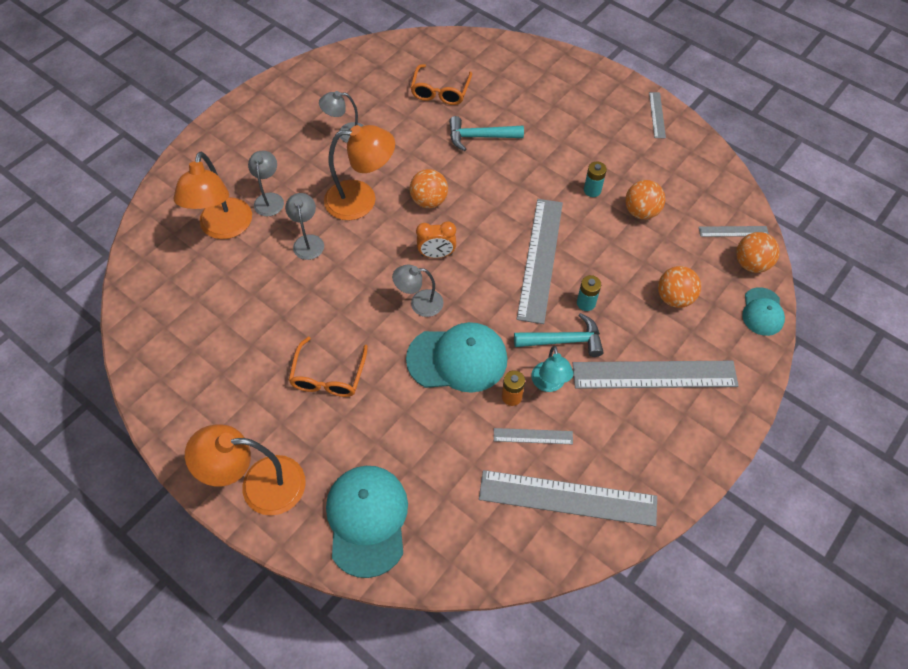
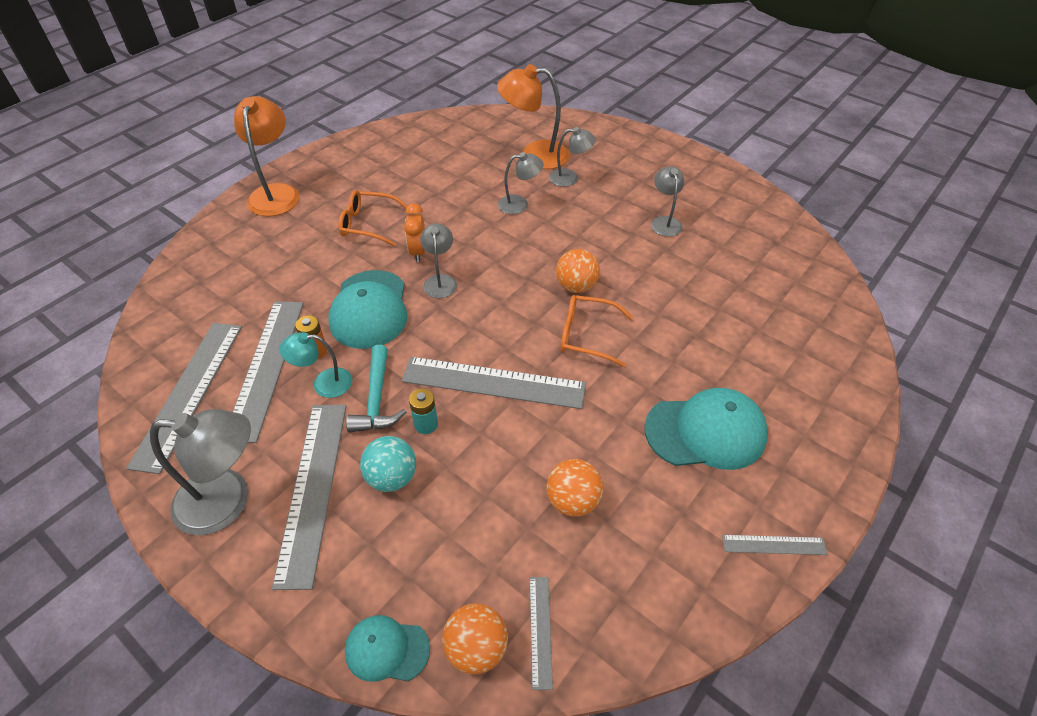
camera: 90 degrees right, 10 degrees down
(361, 200) = (574, 236): orange lamp -> none
(367, 520) = (223, 252): turquoise cap -> turquoise cap (706, 432)
(436, 254) = (502, 293): orange clock -> orange clock (418, 252)
(440, 91) = (750, 294): orange glasses -> orange glasses (586, 335)
(479, 137) = (682, 330): turquoise hammer -> none
(533, 436) = (266, 367): grey ruler -> grey ruler, size x2.14
(592, 190) = (606, 444): turquoise battery -> none
(637, 322) = (392, 477): none -> turquoise ball
(673, 434) = (227, 501): none -> grey lamp
(674, 298) = (424, 527): orange ball -> none

